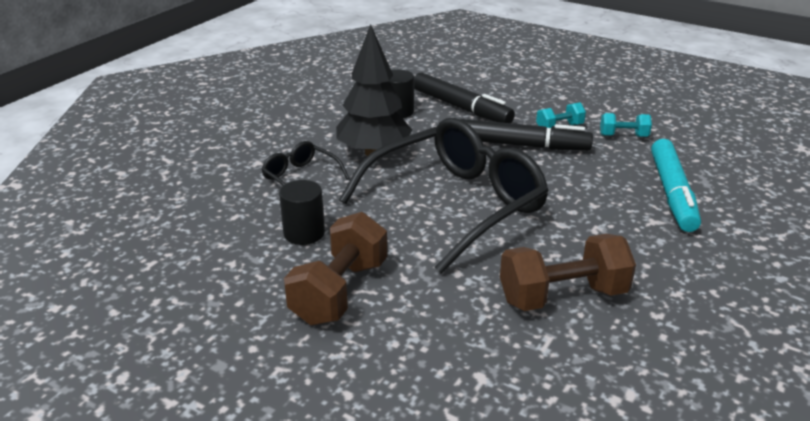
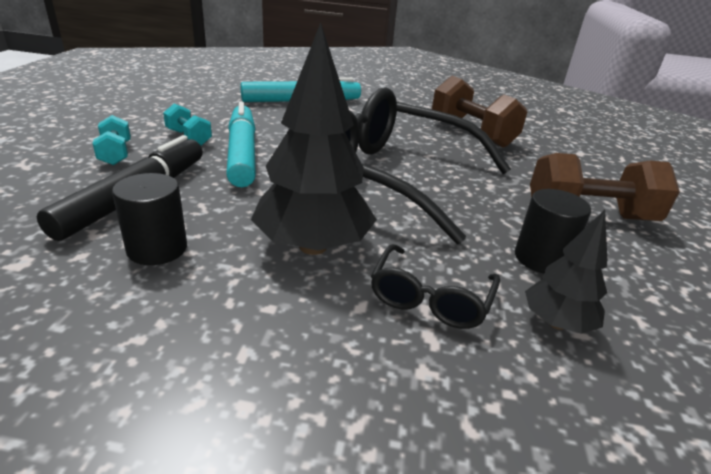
camera: 115 degrees left, 0 degrees up
(249, 211) = (557, 323): none -> black tree
(522, 145) = (242, 153): black marker -> turquoise marker
(623, 136) = (201, 113): turquoise dumbbell -> turquoise dumbbell (115, 154)

